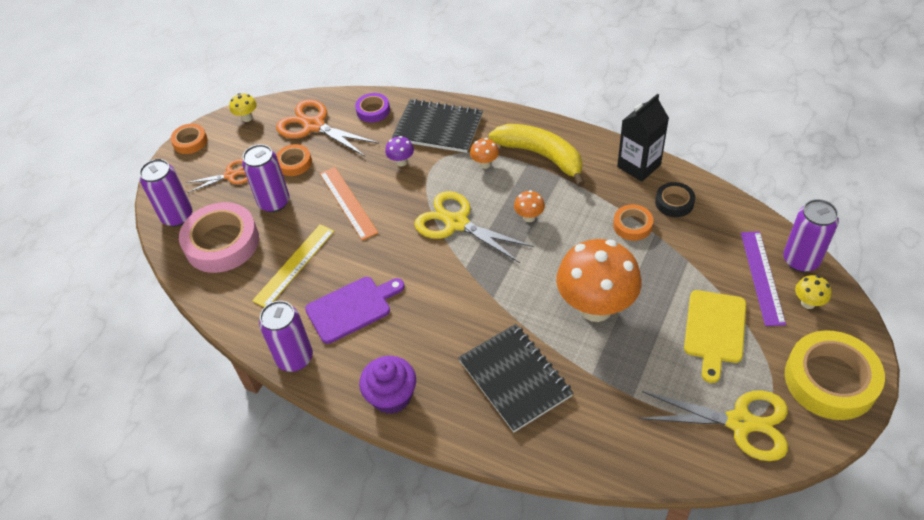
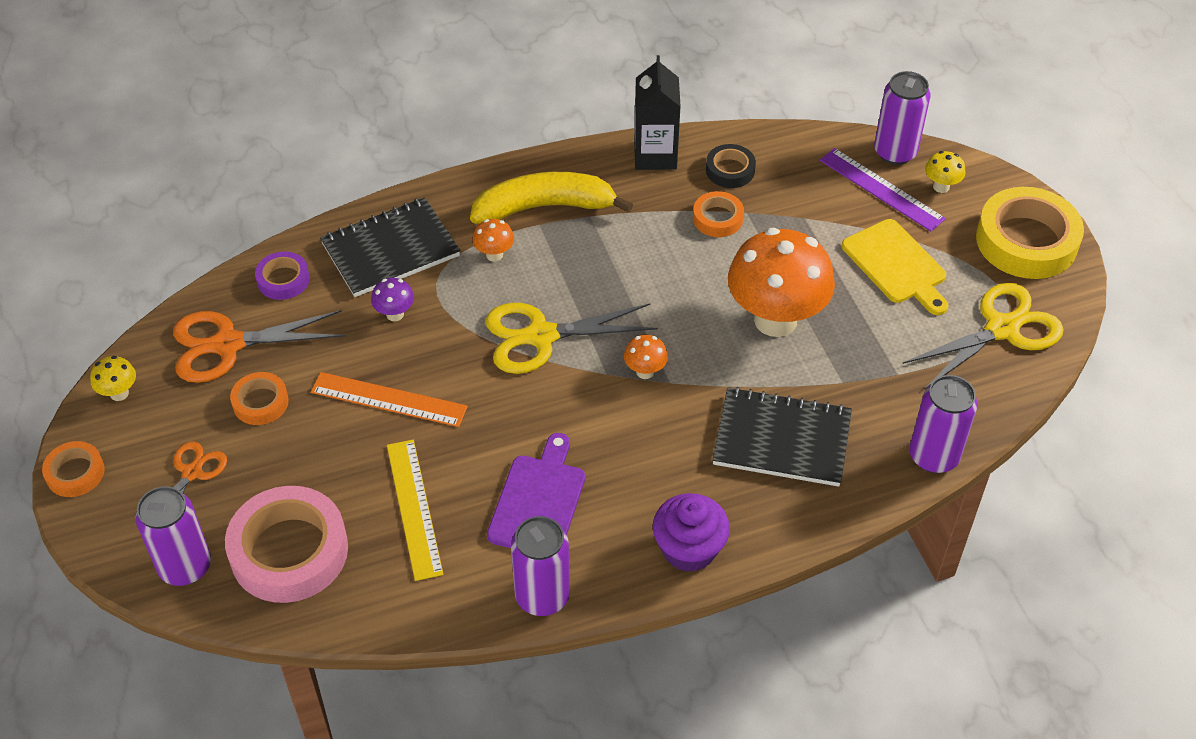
camera: 50 degrees left, 0 degrees up
(274, 202) = (295, 462): purple can -> purple can (933, 456)
(529, 217) = (609, 278): orange mushroom -> orange mushroom (645, 371)

